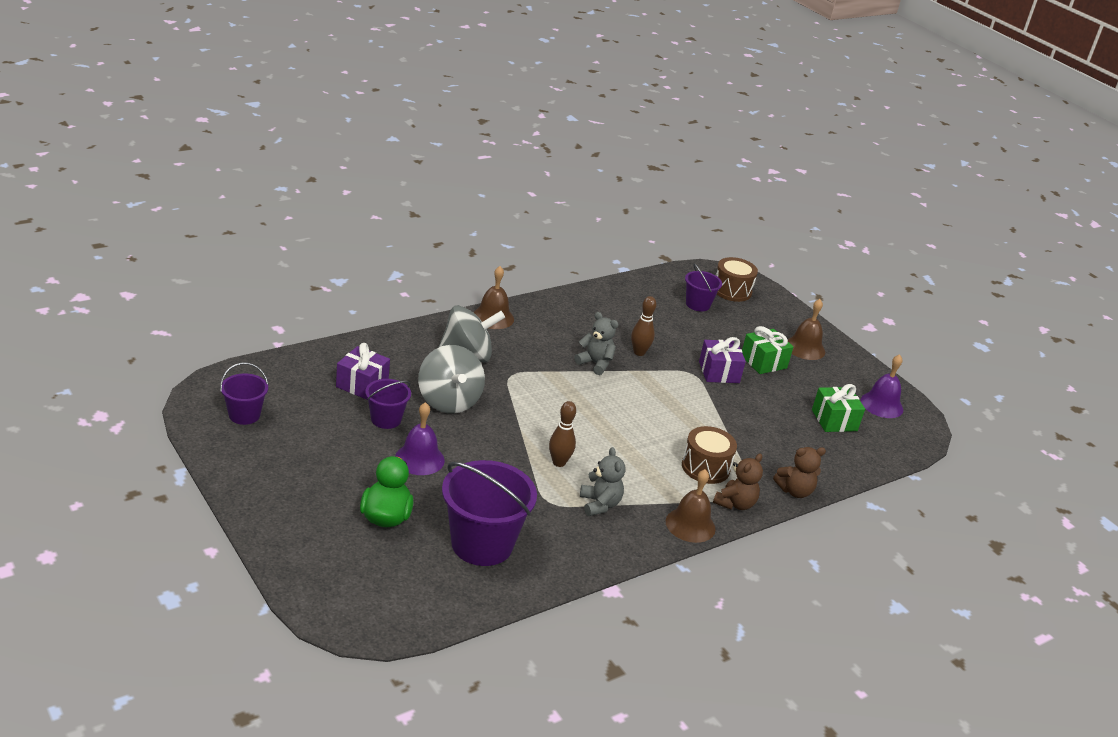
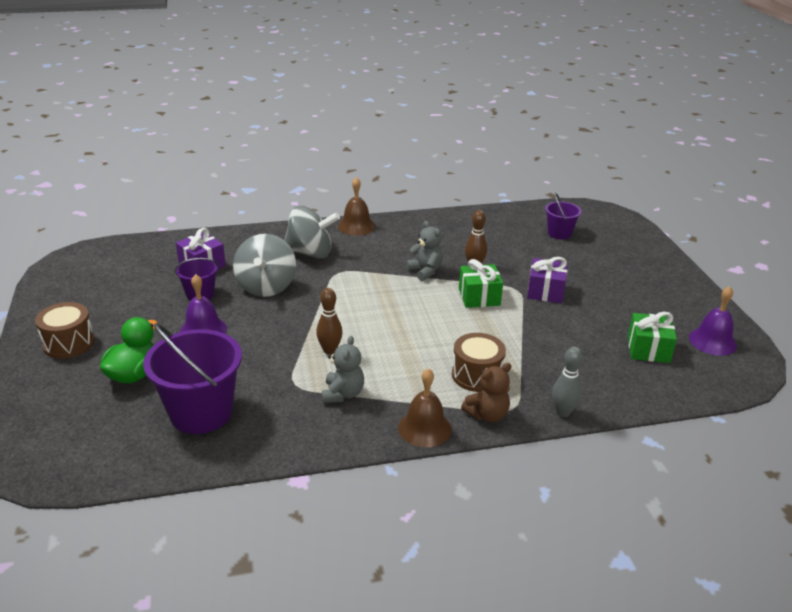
camera: 25 degrees right, 0 degrees up
(244, 415) = (87, 277): purple bucket -> none
(732, 290) = (601, 225): brown drum -> brown drum (68, 343)
(763, 362) = (599, 287): green gift -> green gift (479, 297)
(795, 491) = (563, 412): brown teddy bear -> grey bowling pin
(805, 348) = (651, 280): brown bell -> none

